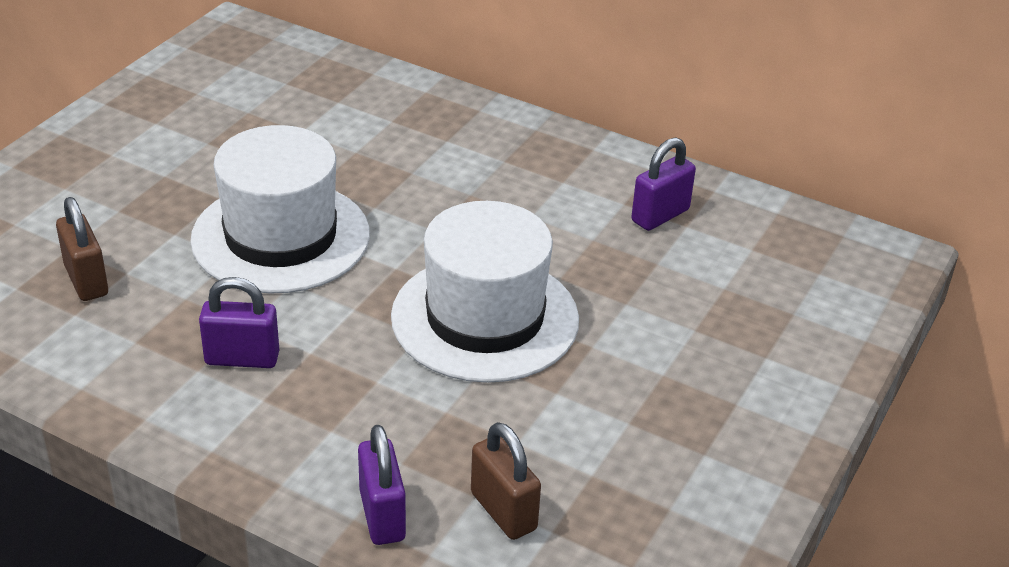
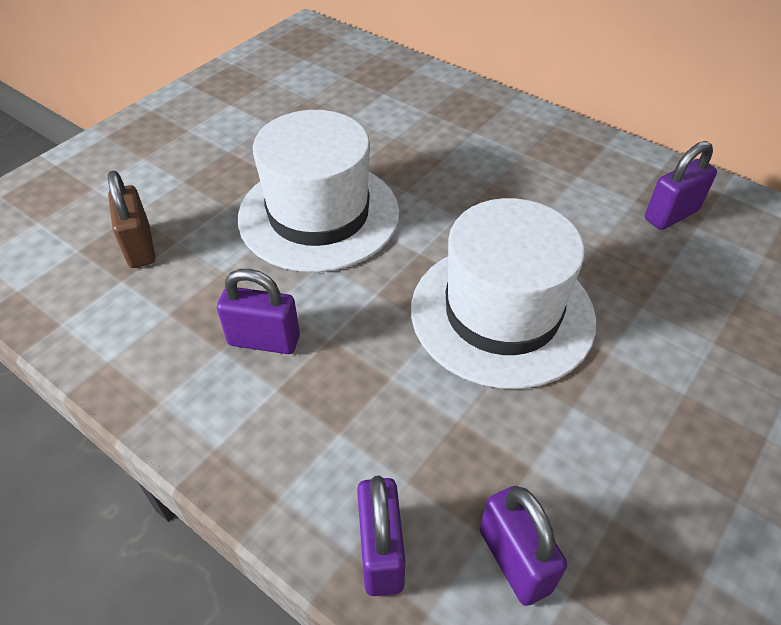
camera: 10 degrees right, 10 degrees up
(503, 511) = (514, 560): brown padlock -> purple padlock

